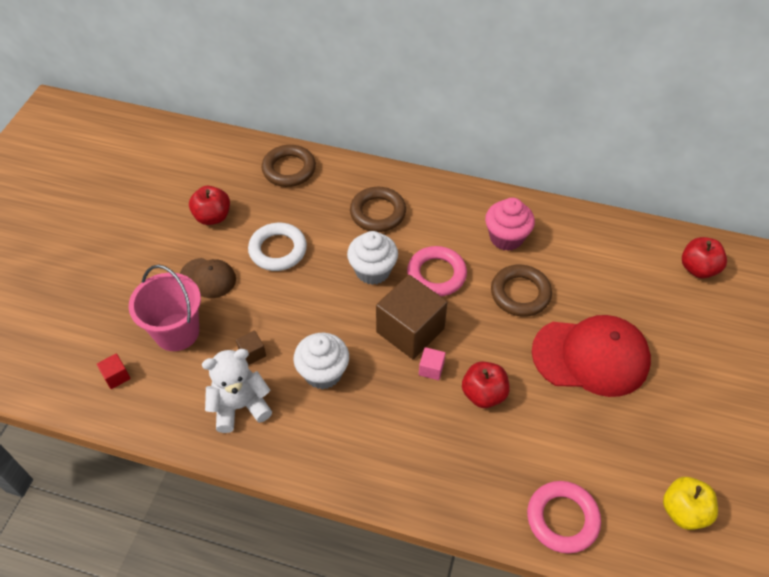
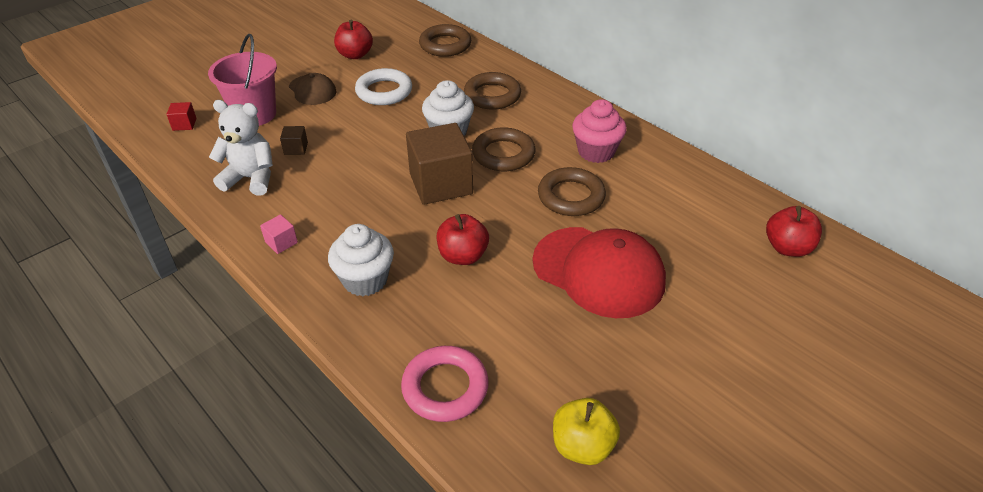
camera: 30 degrees right, 10 degrees down
(323, 373) = (338, 183): white cupcake -> white cupcake (365, 280)
(431, 369) = (432, 218): pink cube -> pink cube (281, 242)
(436, 274) = (503, 154): pink ring -> brown ring

